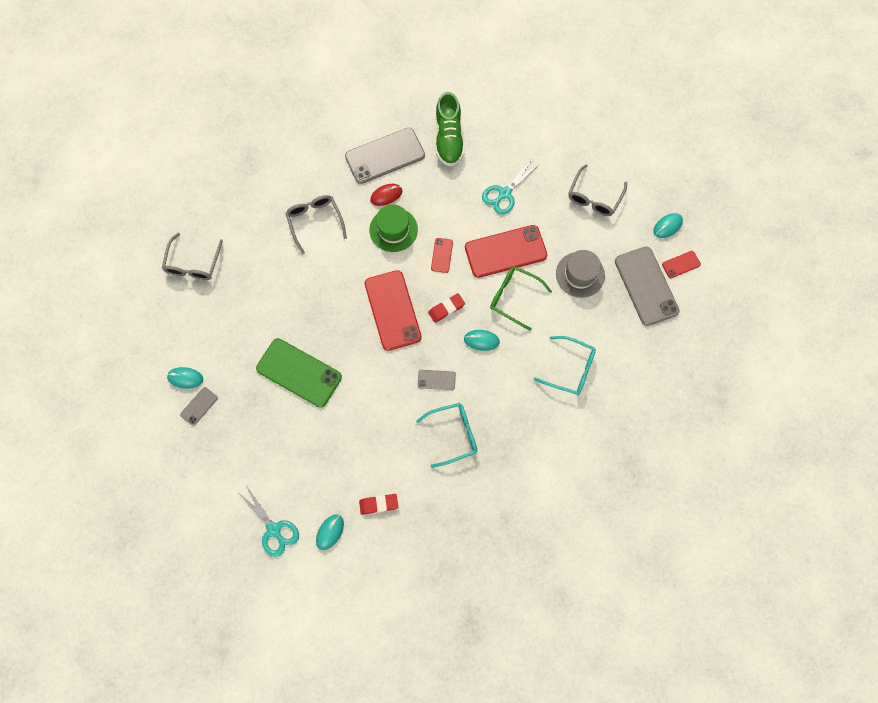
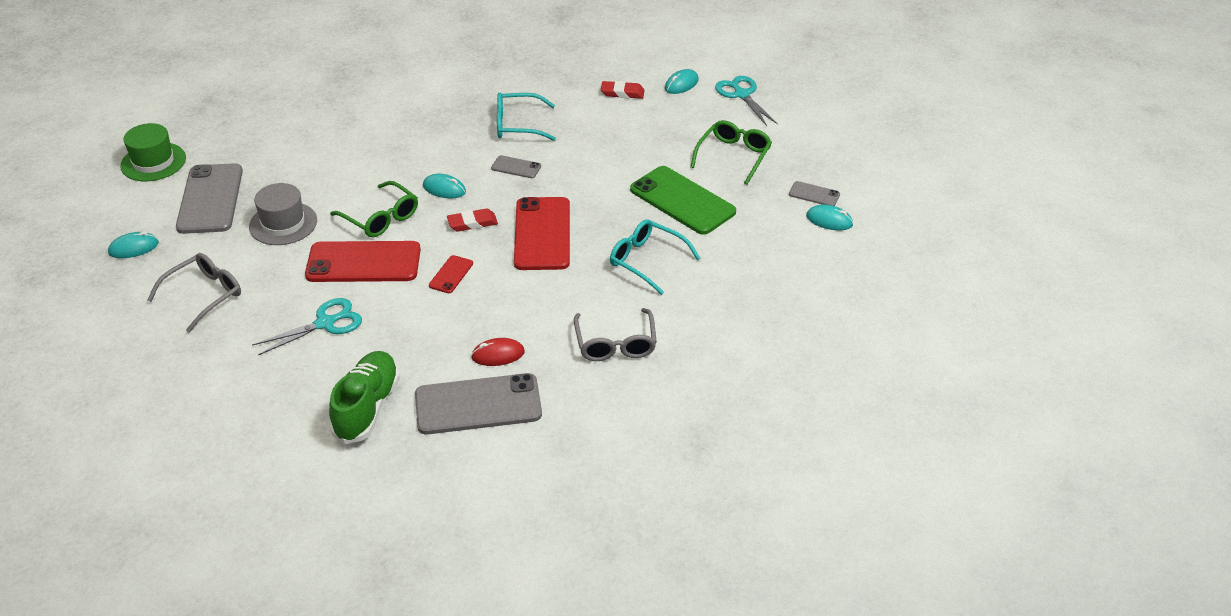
camera: 165 degrees left, 30 degrees down
(193, 264) = (807, 330): grey glasses -> none
(199, 406) = (814, 194): grey phone -> grey phone turned 60 degrees clockwise
(268, 438) = (733, 156): none -> green glasses
(393, 230) = (505, 313): green hat -> green hat (153, 162)
(570, 369) = (354, 149): turquoise glasses -> turquoise glasses (647, 261)
(681, 264) = (150, 210): red phone -> none

